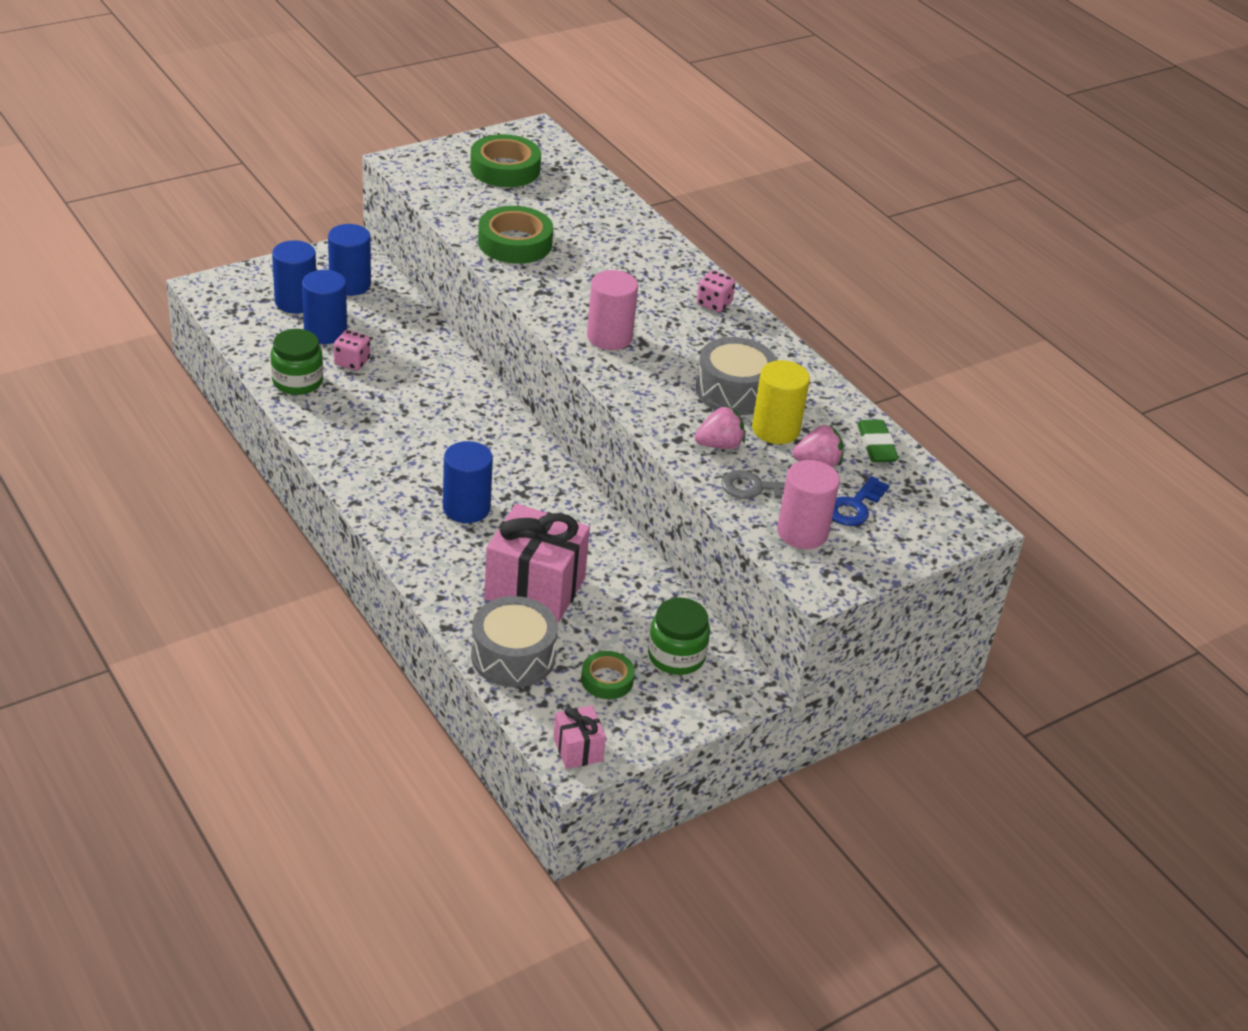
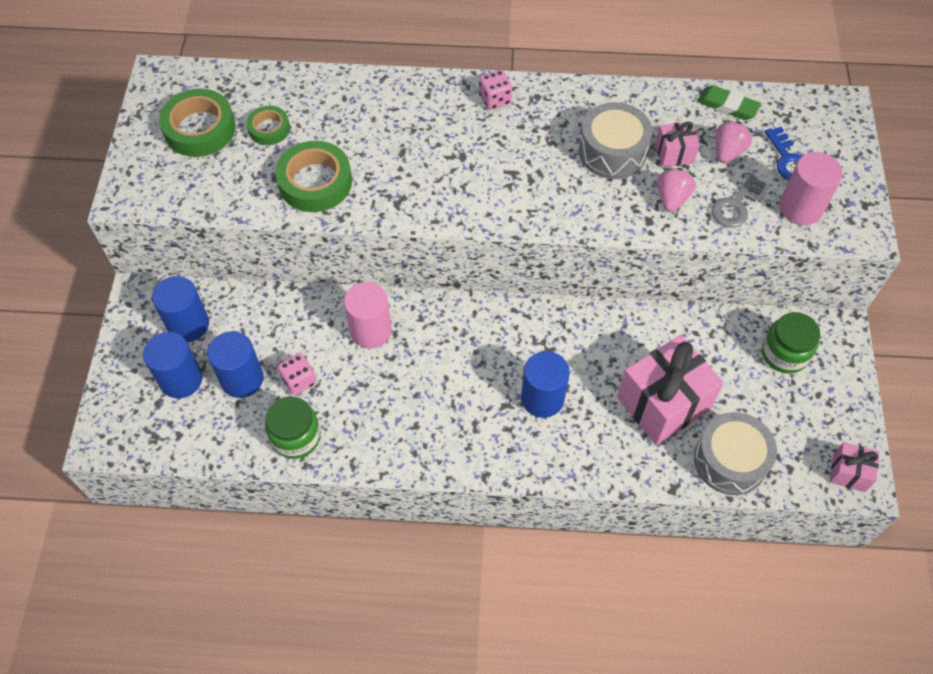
camera: 50 degrees left, 20 degrees up
(607, 680) = (786, 412): green tape -> green tape (269, 129)
(609, 337) = (492, 191): pink cylinder -> pink cylinder (370, 330)
(775, 429) = (674, 154): yellow cylinder -> pink gift

